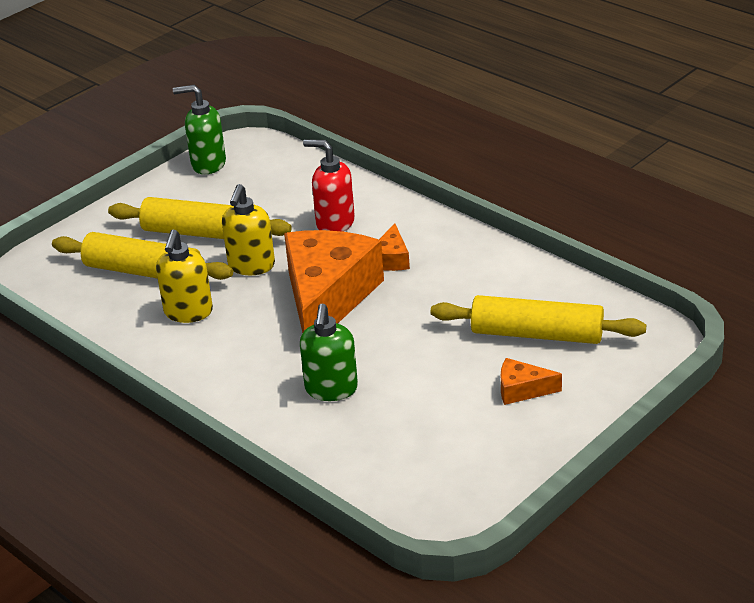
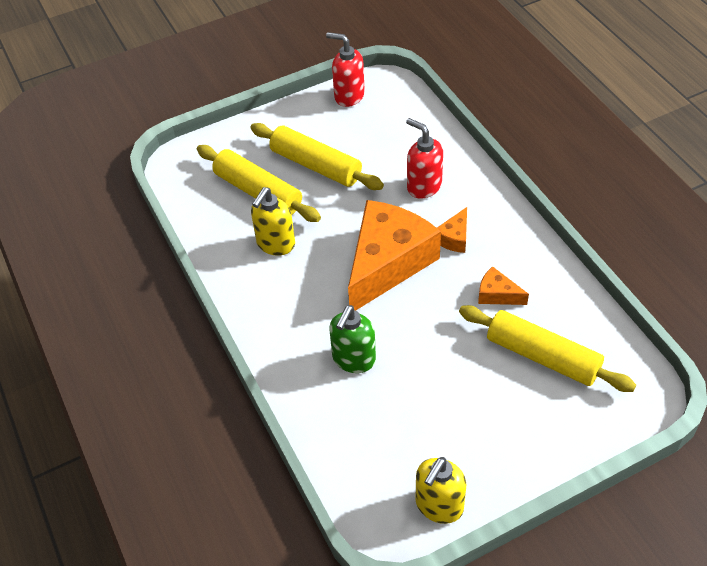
camera: 20 degrees right, 15 degrees up
(208, 164) = (349, 96): green soap dispenser -> red soap dispenser
(251, 266) = (341, 211): yellow soap dispenser -> yellow soap dispenser (439, 506)
(522, 390) = (506, 412): orange cheese -> orange cheese (497, 294)

